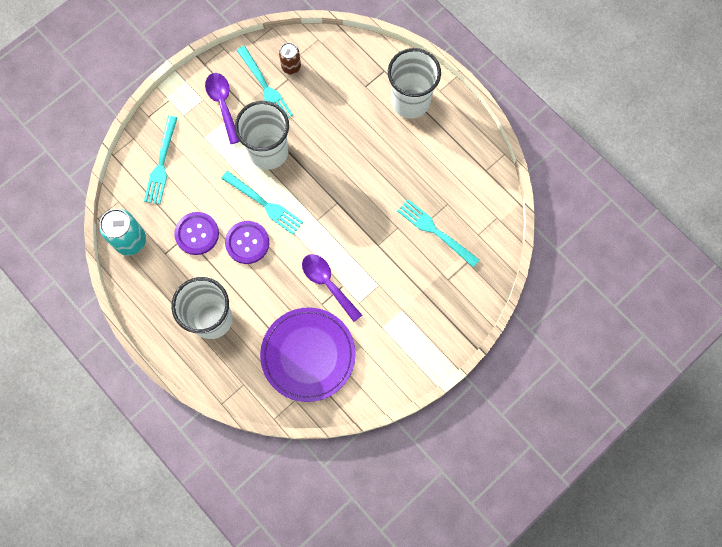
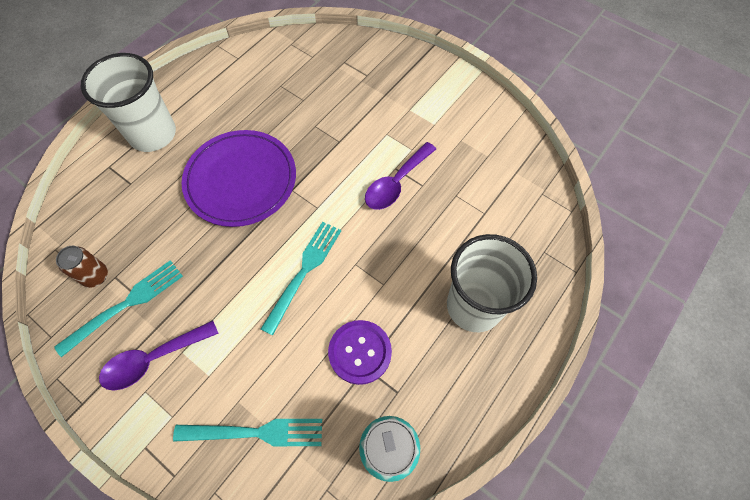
camera: 100 degrees left, 10 degrees down
(247, 243) = (361, 283): purple button -> none
(268, 152) = (227, 281): white cup -> none
(308, 355) = (486, 189): purple plate -> purple plate (241, 180)
(435, 231) = (314, 92): turquoise fork -> none

